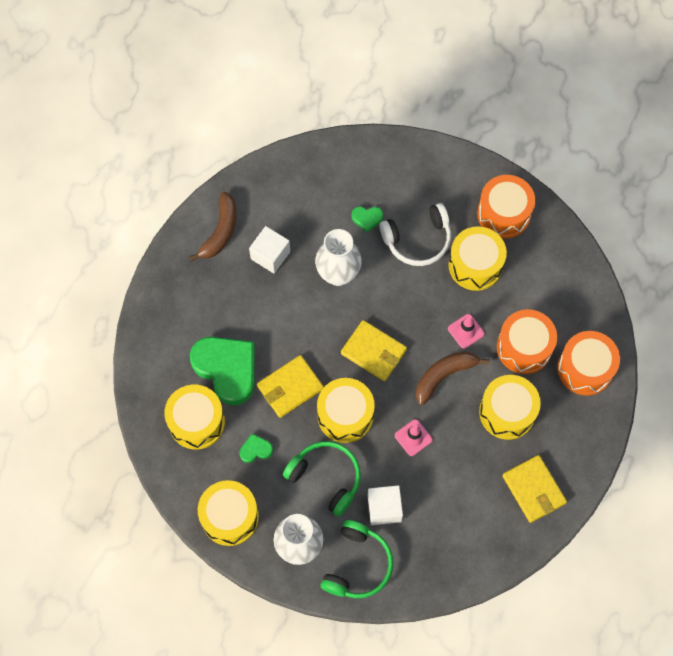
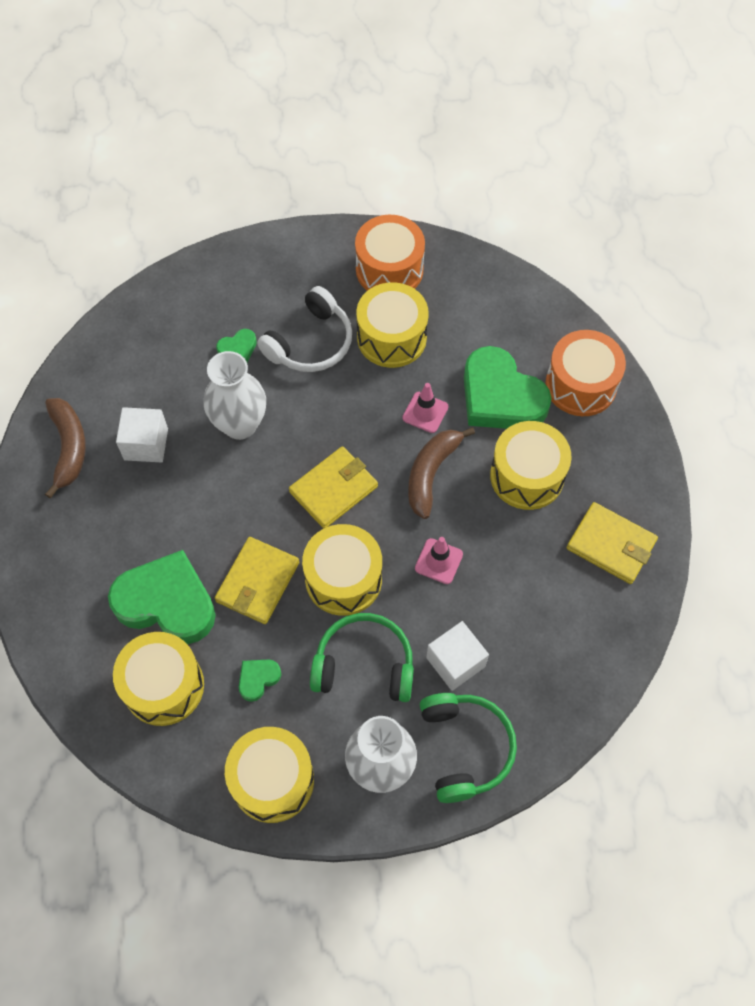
camera: 30 degrees left, 5 degrees down
(373, 352) = (333, 489): yellow wallet -> yellow wallet turned 45 degrees counterclockwise
(524, 347) = (500, 397): orange drum -> green heart

